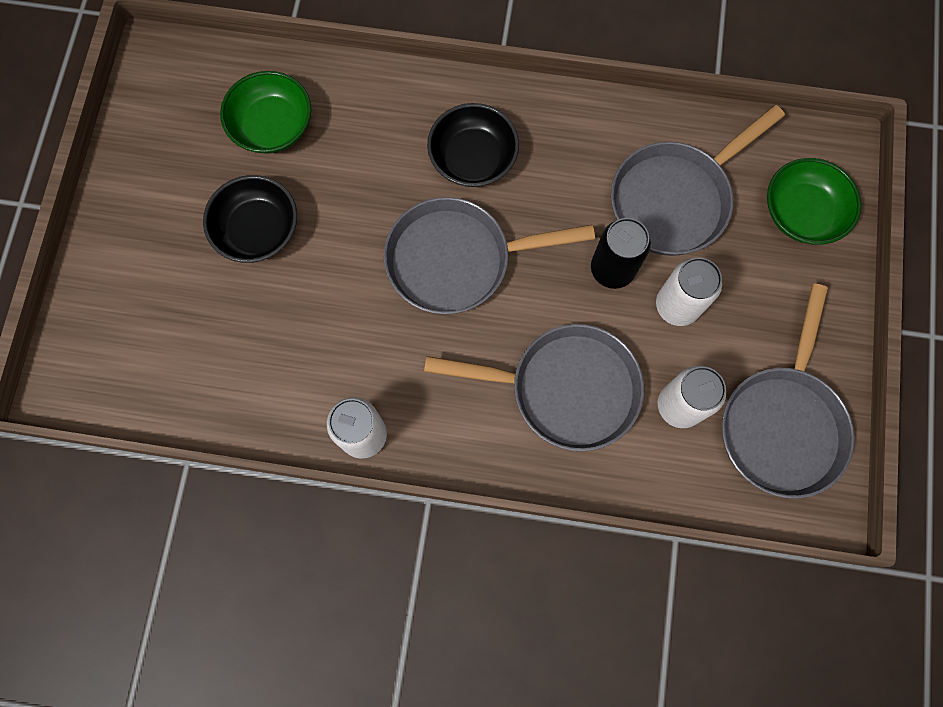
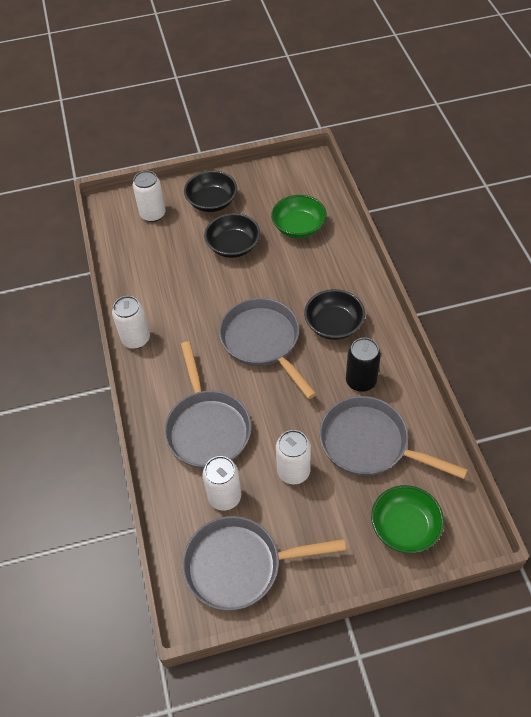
camera: 70 degrees right, 20 degrees down
(121, 324) = (153, 214): none -> white can
(148, 225) = (212, 202): none -> black bowl
(612, 269) = (300, 425): black can -> black can (361, 381)

